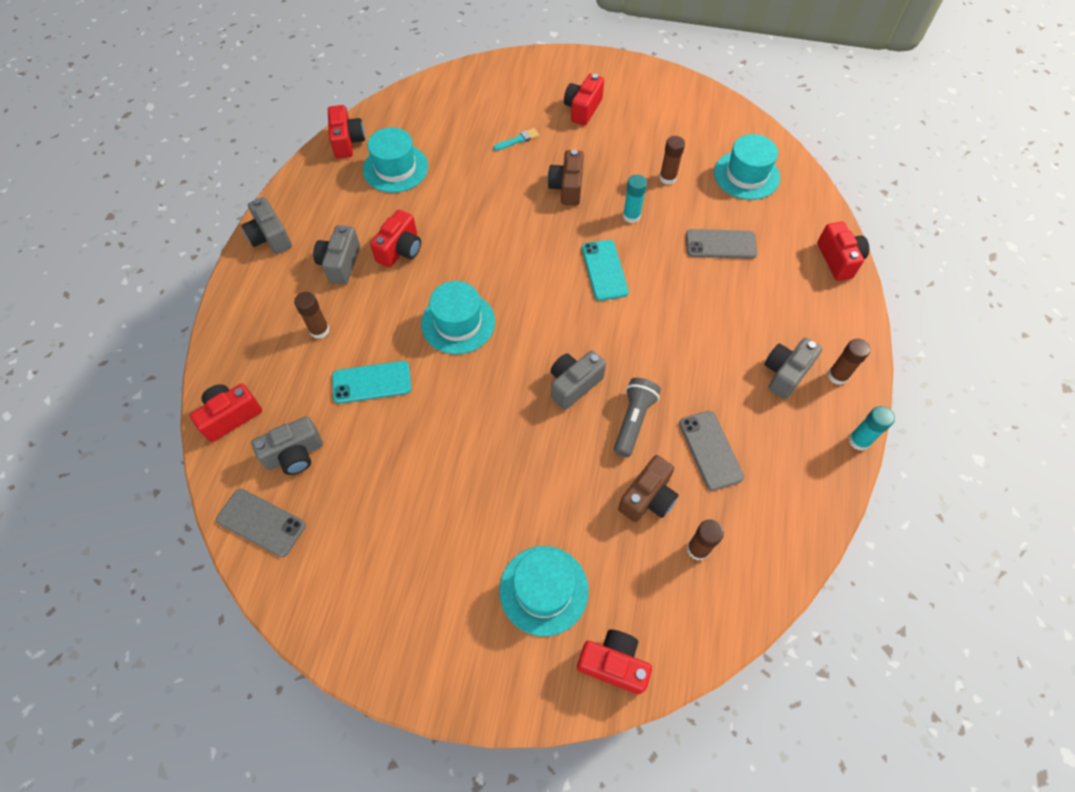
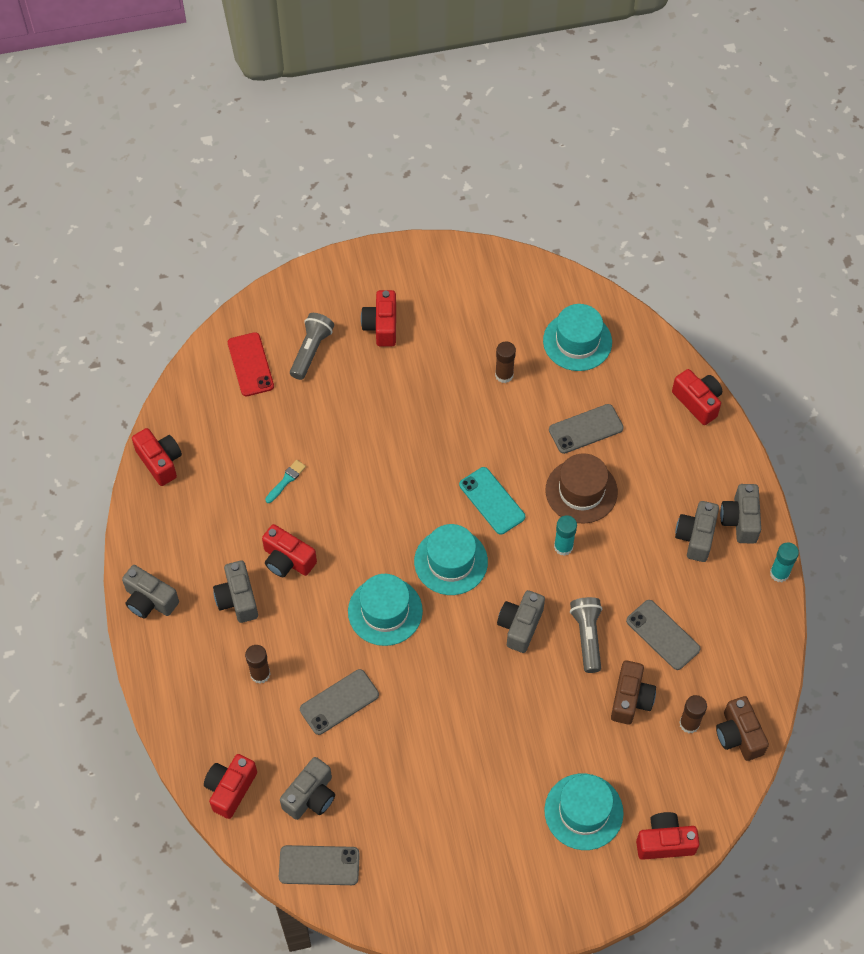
camera: 25 degrees left, 0 degrees up
(371, 382) = (339, 702): turquoise phone -> grey phone
(395, 168) = (229, 472): turquoise hat -> turquoise hat (451, 561)
(400, 250) = (287, 560): red camera -> red camera turned 120 degrees clockwise
(461, 100) = (250, 364): none -> red phone
(515, 107) = (311, 351): none -> grey flashlight
(518, 140) = (335, 389): turquoise brush -> turquoise brush (286, 480)
(567, 187) = (412, 425): brown camera -> brown camera (738, 735)
(631, 216) = (489, 432): turquoise glue stick -> turquoise glue stick (563, 547)
(691, 292) = (581, 491): none -> brown hat
(837, 376) = (740, 520): brown glue stick -> grey camera

